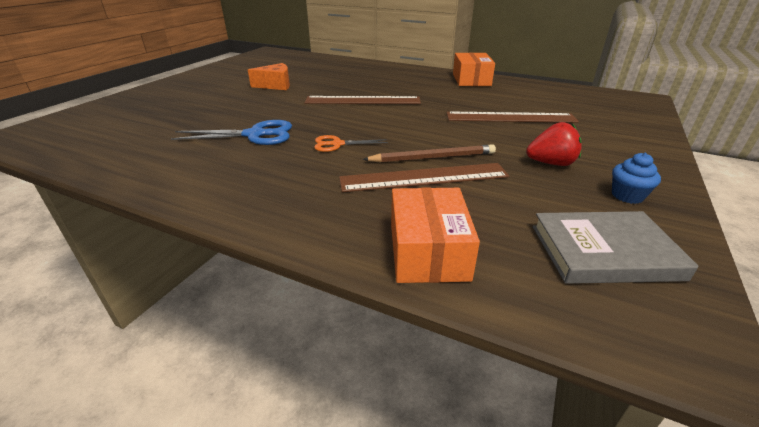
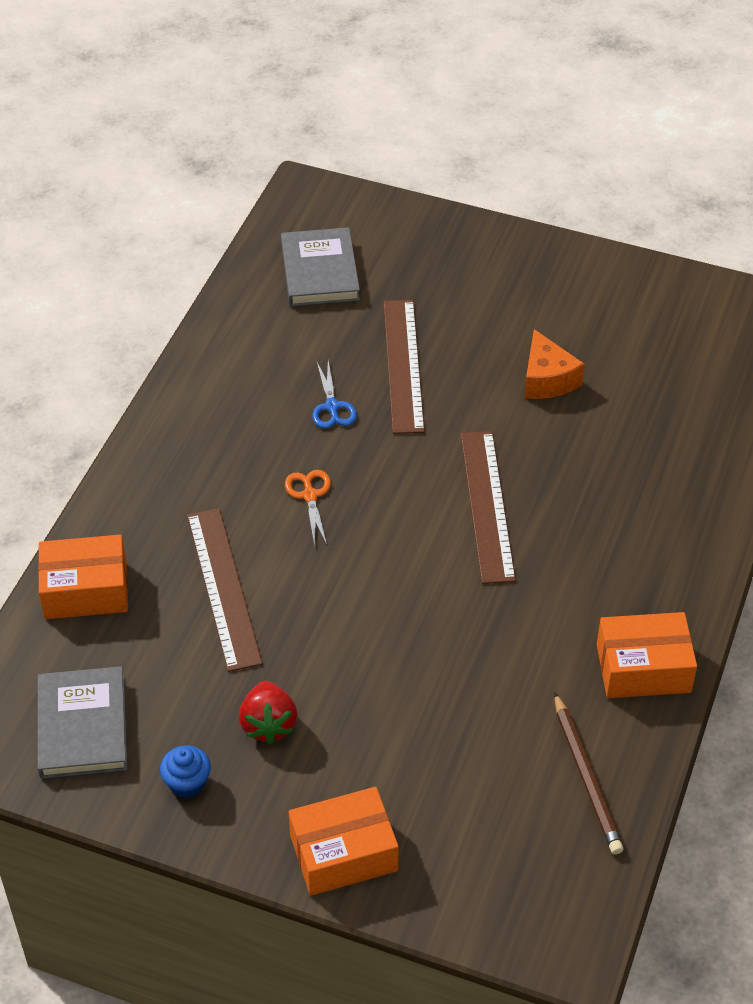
camera: 85 degrees right, 15 degrees up
(110, 134) = (320, 272): none -> grey book
(255, 135) = (332, 407): blue scissors -> blue scissors, size x0.60
(432, 157) = (277, 597): brown pencil -> brown pencil (586, 777)
(510, 117) = (433, 704): brown ruler -> brown ruler (403, 365)
(637, 143) = (343, 853): none -> orange box

